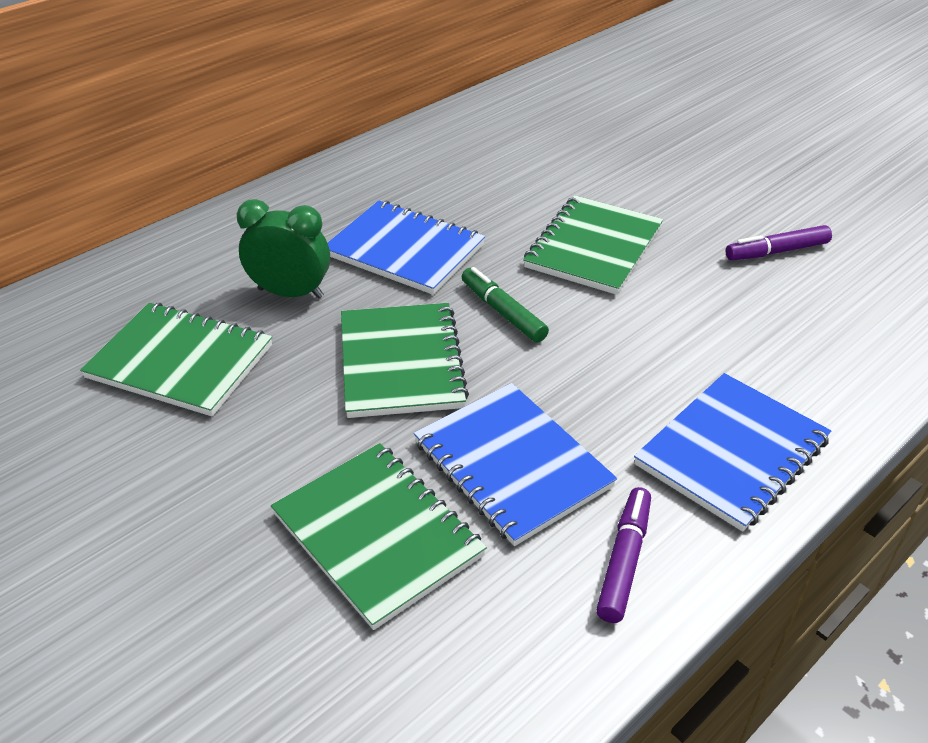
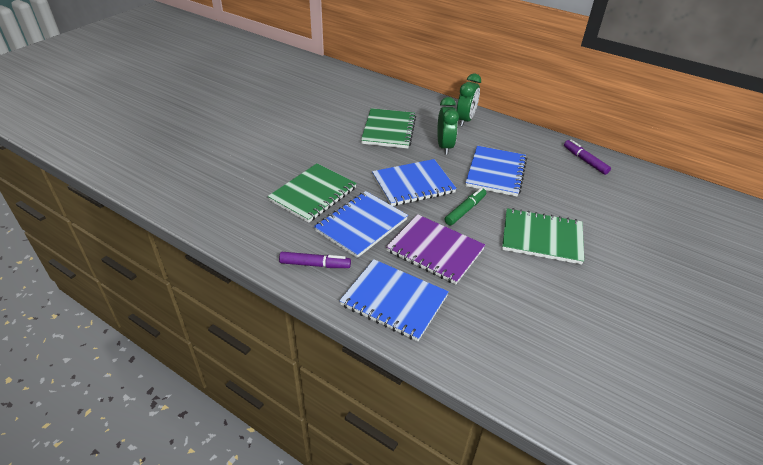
camera: 75 degrees right, 0 degrees up
(210, 245) = (465, 120): none -> green clock
(401, 363) = (413, 184): green notebook -> blue notebook
(606, 373) = (435, 250): none -> purple notebook
(776, 251) = (594, 323): purple marker -> purple marker (585, 161)

